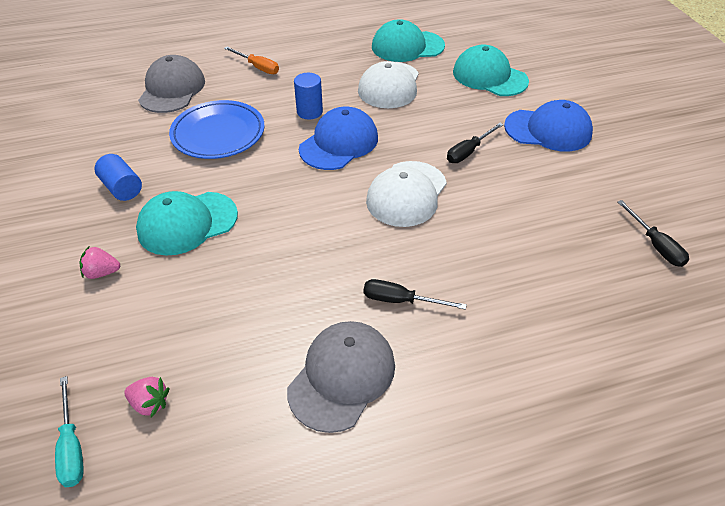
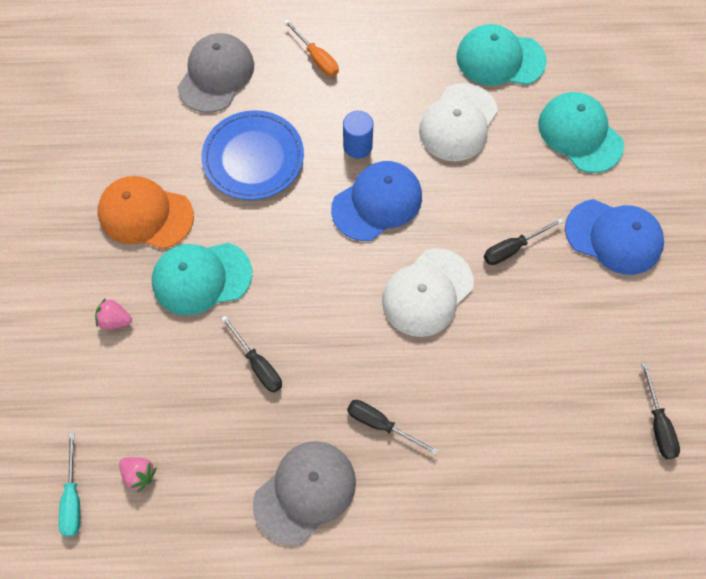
camera: 15 degrees right, 20 degrees up
(122, 188) = (145, 214): blue cylinder -> orange cap
(261, 278) = (258, 364): none -> black screwdriver

